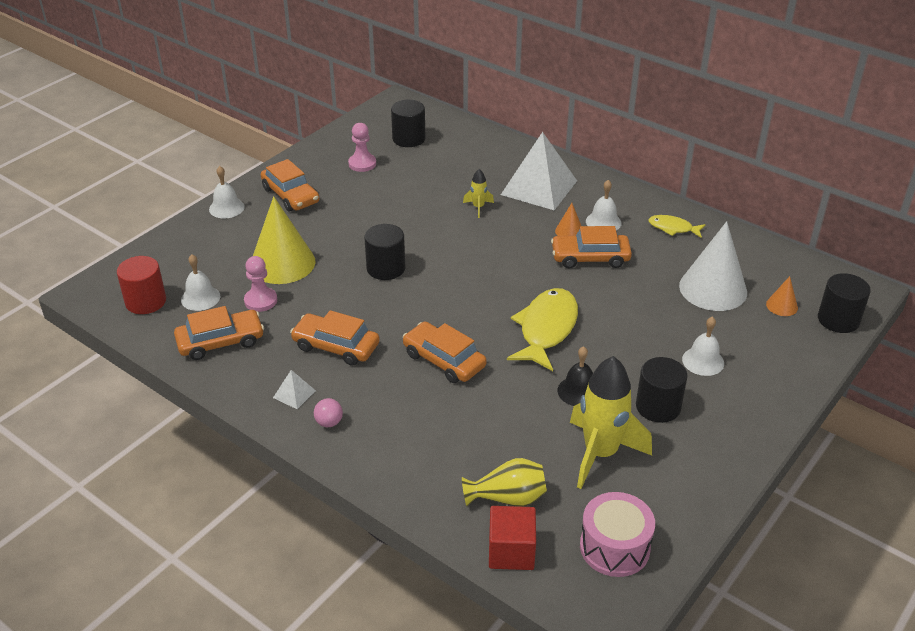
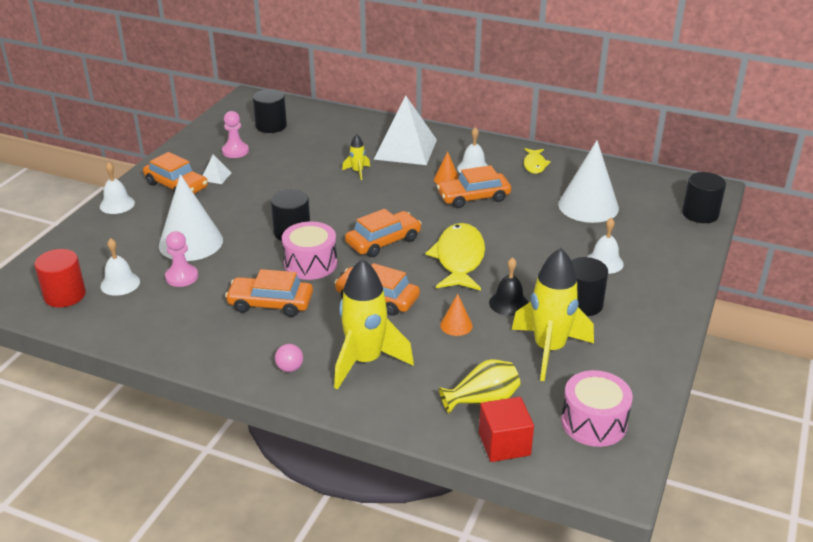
camera: 15 degrees left, 5 degrees down
(220, 342) = (155, 318): orange car -> orange car (383, 241)
(282, 263) = (191, 242): yellow cone -> white cone
(294, 394) = (246, 350): white pyramid -> white pyramid (216, 176)
(391, 308) = (310, 264): none -> pink drum
(406, 430) = (365, 361): none -> yellow rocket
(673, 228) = (534, 165): yellow fish -> yellow fish turned 90 degrees counterclockwise
(782, 306) = (650, 210): orange cone -> orange cone (456, 325)

